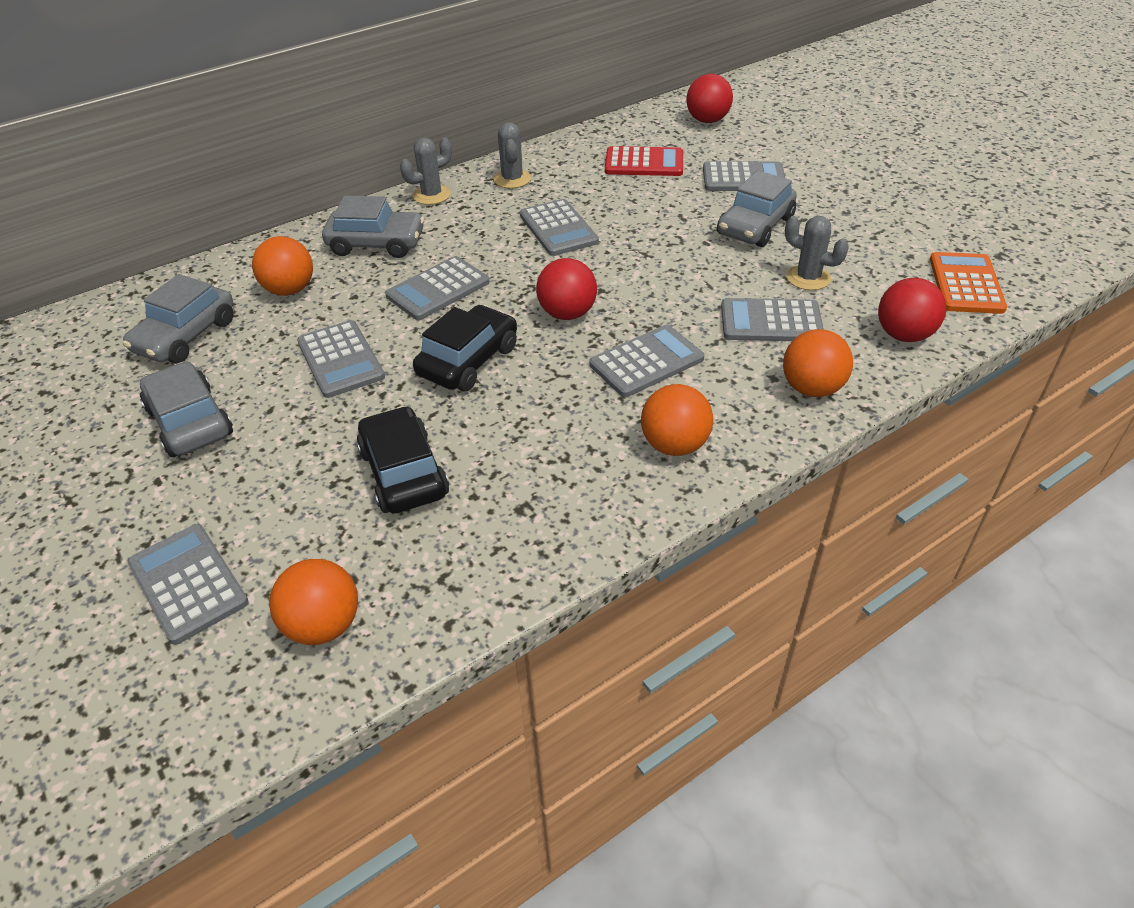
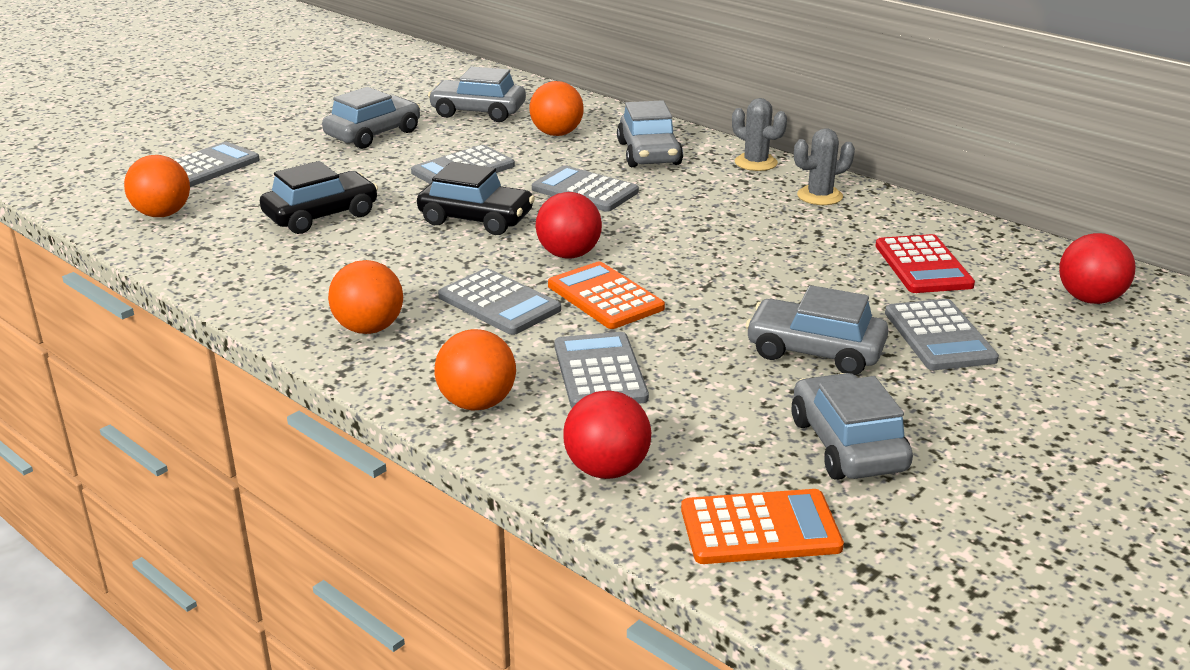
camera: 75 degrees right, 15 degrees down
(558, 228) = (730, 232): grey calculator -> none
(651, 304) = (605, 297): none -> orange calculator
(808, 278) = (709, 394): grey cactus -> none
(872, 236) = (847, 445): none -> grey car

